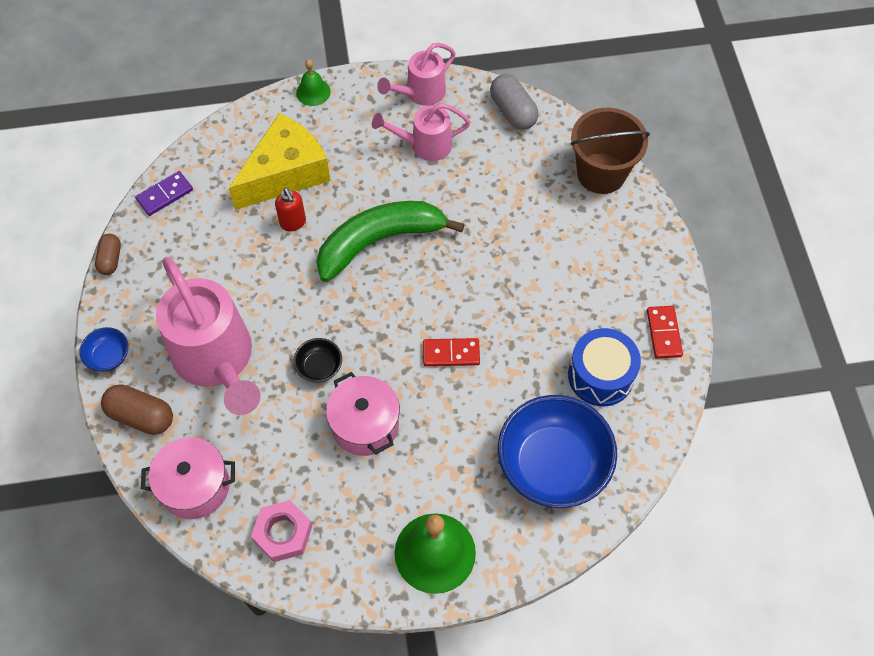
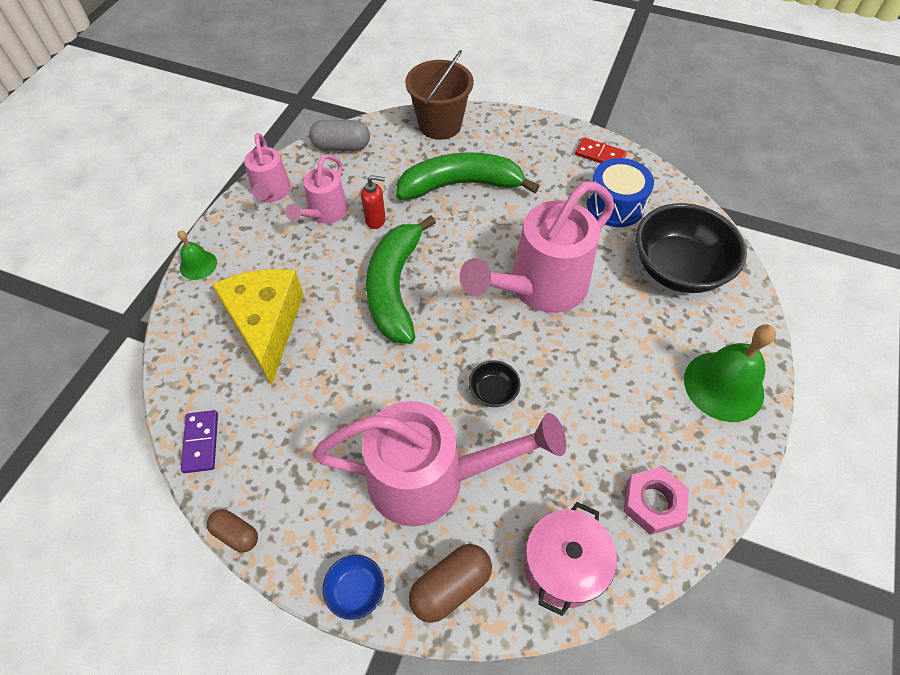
camera: 60 degrees left, 5 degrees down
(293, 223) = (325, 343): red soap dispenser -> red soap dispenser (376, 220)
(365, 425) = (573, 382): pink pot -> none
(451, 353) = (539, 288): red domino -> pink watering can
(533, 231) = (460, 185): none -> green banana
(553, 465) = (678, 269): blue bowl -> black bowl

